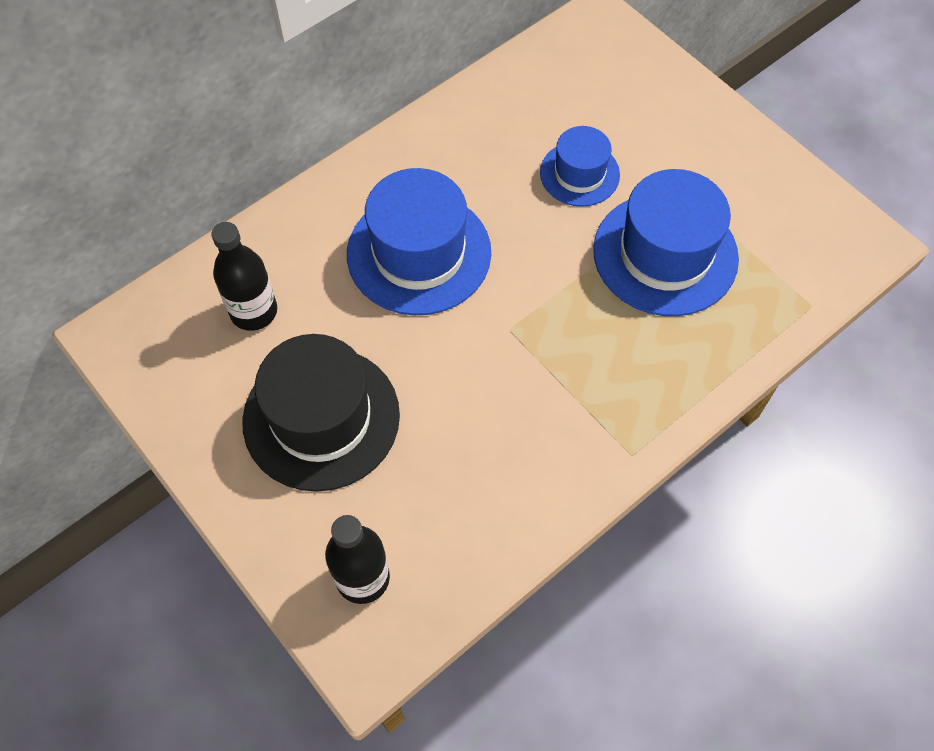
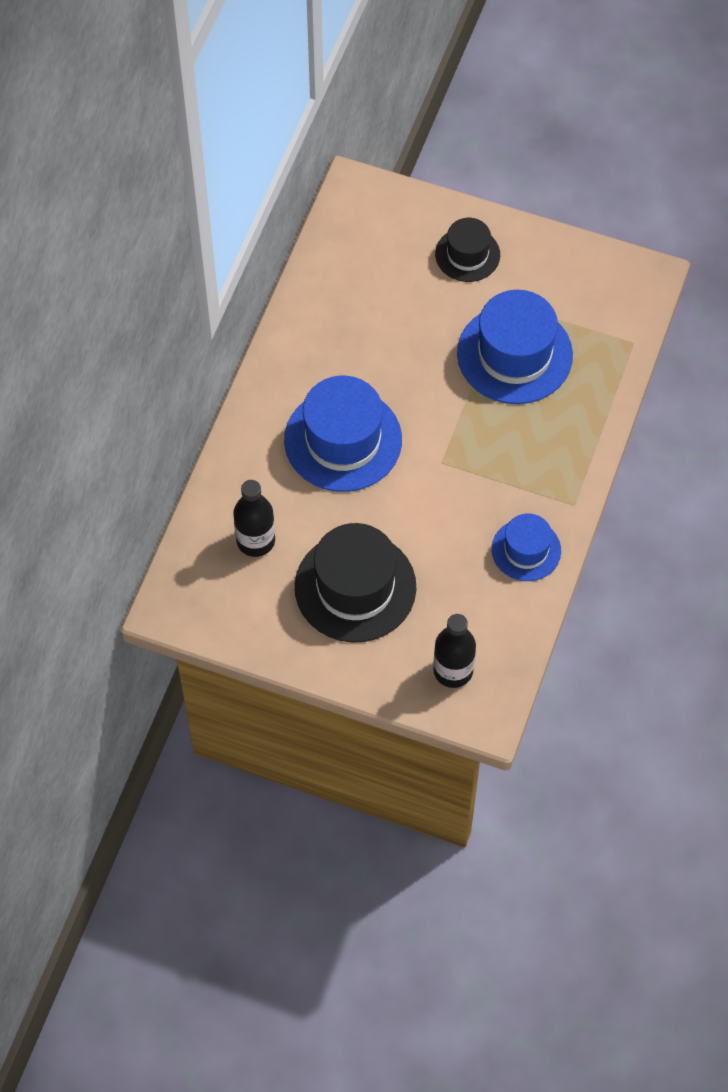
camera: 30 degrees left, 0 degrees up
(579, 174) = (418, 323): blue hat -> blue hat (526, 550)
(677, 130) = (467, 254): none -> black hat

